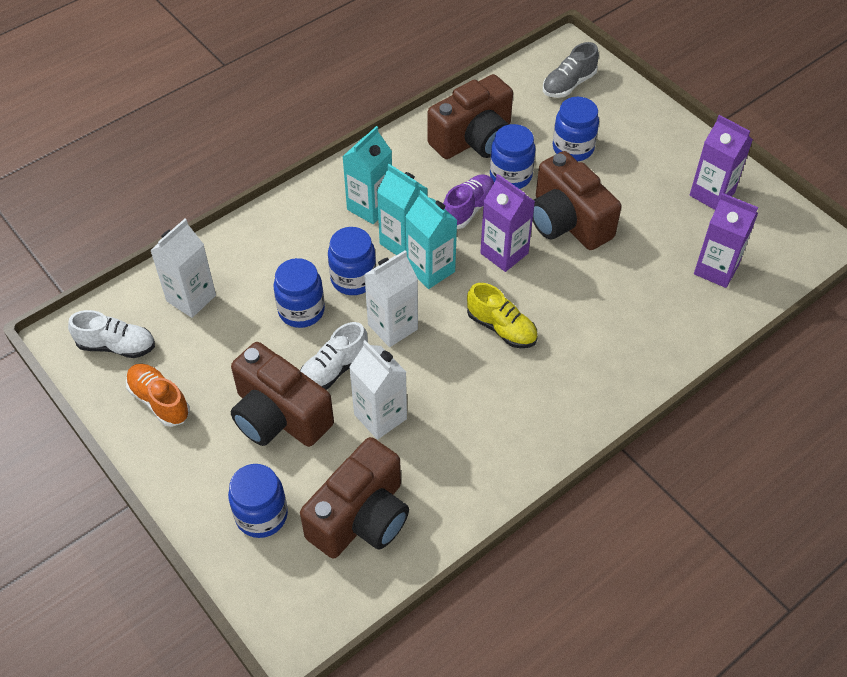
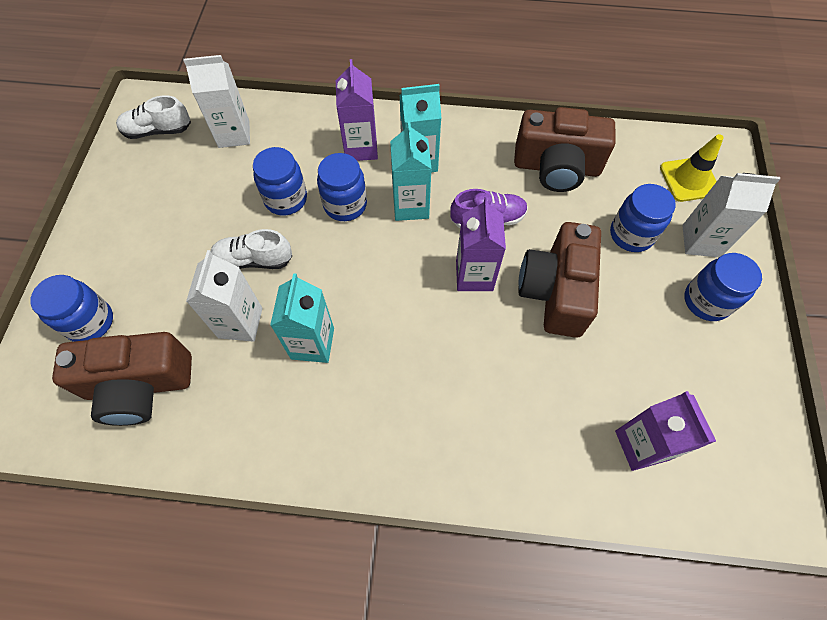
camera: 45 degrees right, 10 degrees up
(116, 346) = (158, 131): white shoe -> white shoe turned 120 degrees clockwise
(159, 401) = (135, 188): orange shoe -> none
(279, 416) = (183, 262): brown camera -> none
(392, 327) = (328, 263): white carton -> white carton (701, 241)
(430, 270) = (405, 243): turquoise carton -> turquoise carton (312, 343)
(501, 328) = (401, 333): yellow shoe -> none
(510, 176) = (552, 218): blue jar -> blue jar (706, 301)
(568, 84) = (689, 179): grey shoe -> yellow traffic cone
(712, 194) = (717, 373): purple carton -> purple carton (361, 148)

